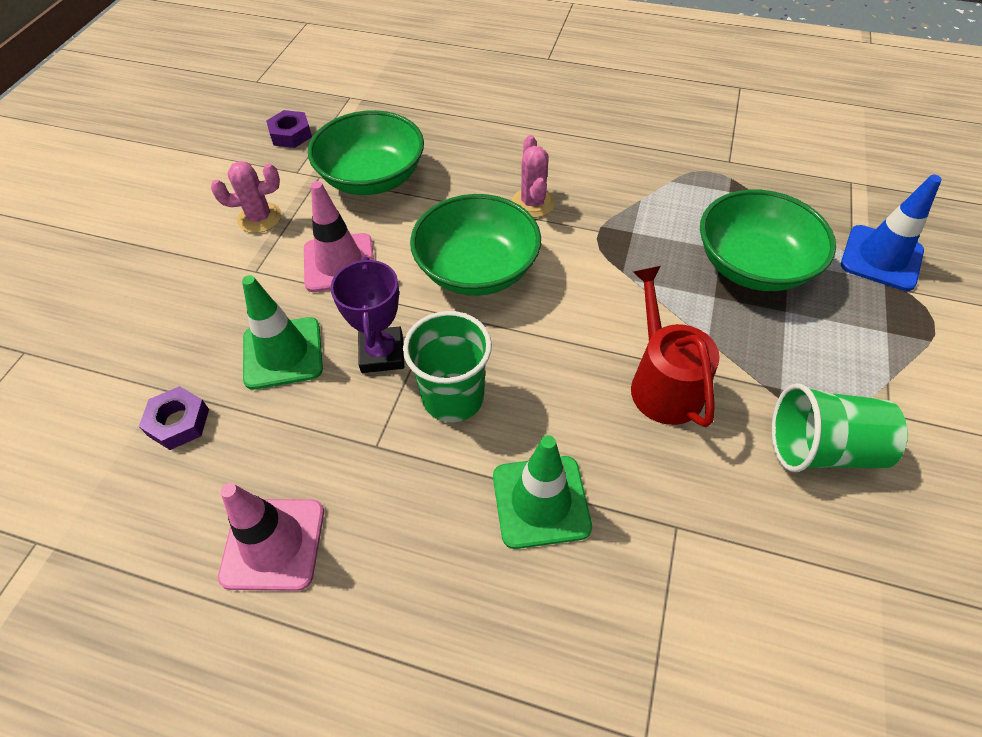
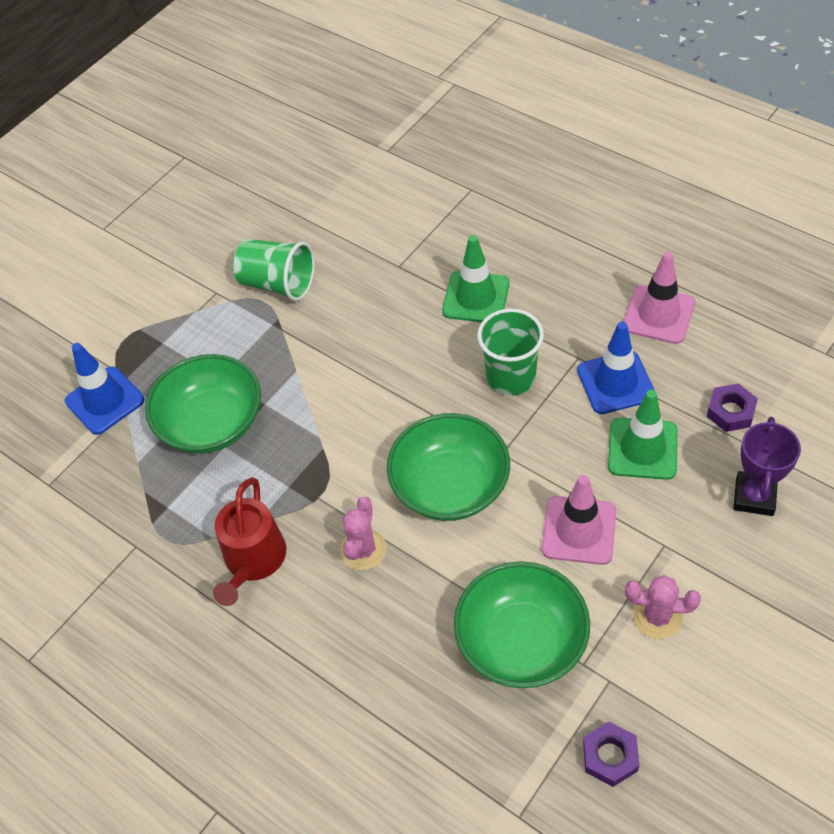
camera: 155 degrees left, 0 degrees up
(323, 423) = (615, 382): none -> blue traffic cone
(382, 354) = (558, 426): purple trophy -> purple trophy (754, 496)
(663, 383) = (351, 348): red watering can -> red watering can (253, 560)

